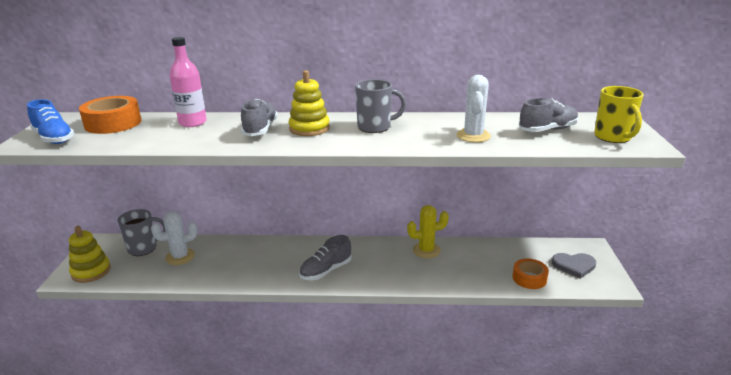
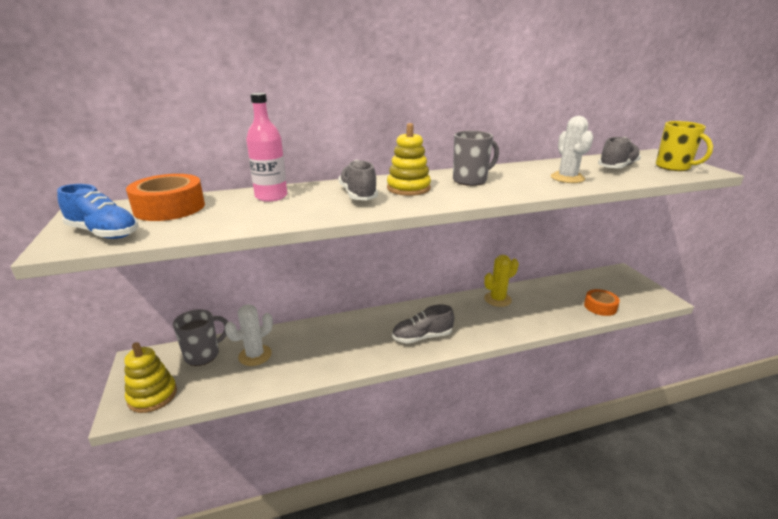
camera: 20 degrees left, 0 degrees up
(326, 270) = (422, 337): grey shoe -> grey shoe turned 45 degrees clockwise
(574, 266) = (623, 289): grey heart -> none

